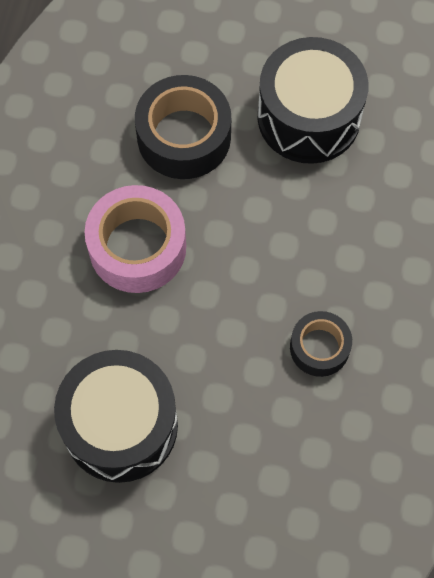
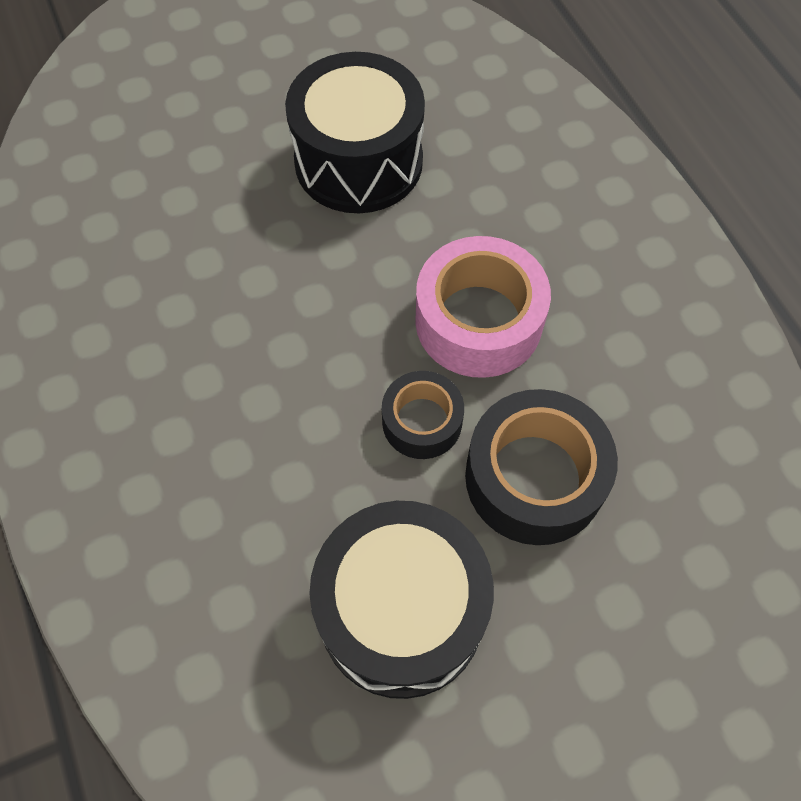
camera: 145 degrees right, 5 degrees down
(319, 347) = (206, 339): black tape -> black tape (422, 422)

